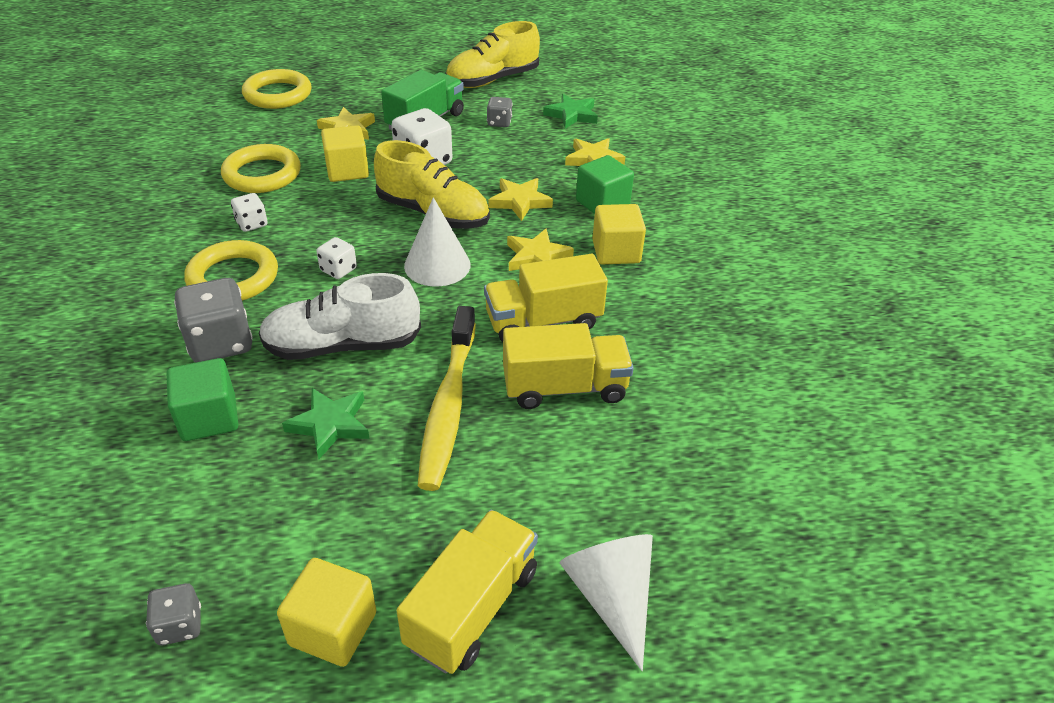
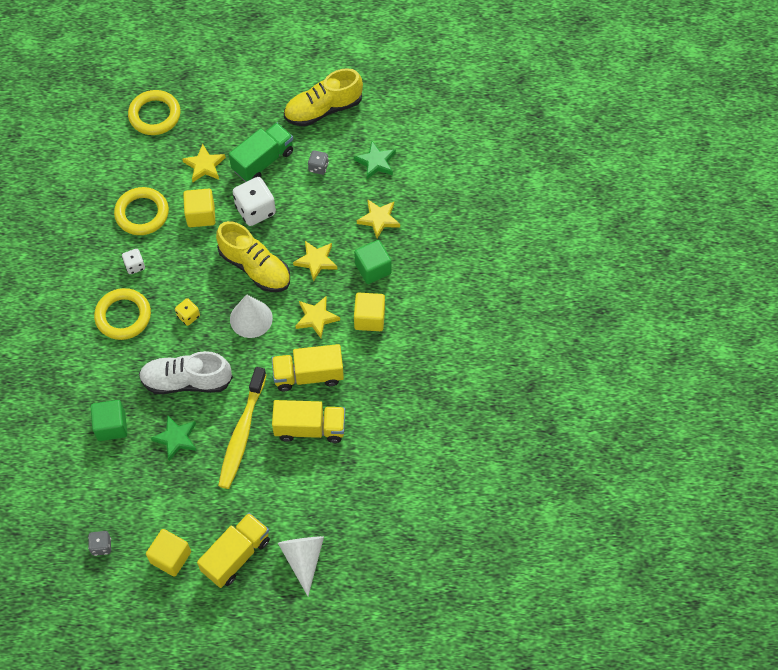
camera: 10 degrees right, 20 degrees up
(221, 343) = (116, 371): grey dice -> none
(338, 270) = (188, 316): white dice -> yellow dice

